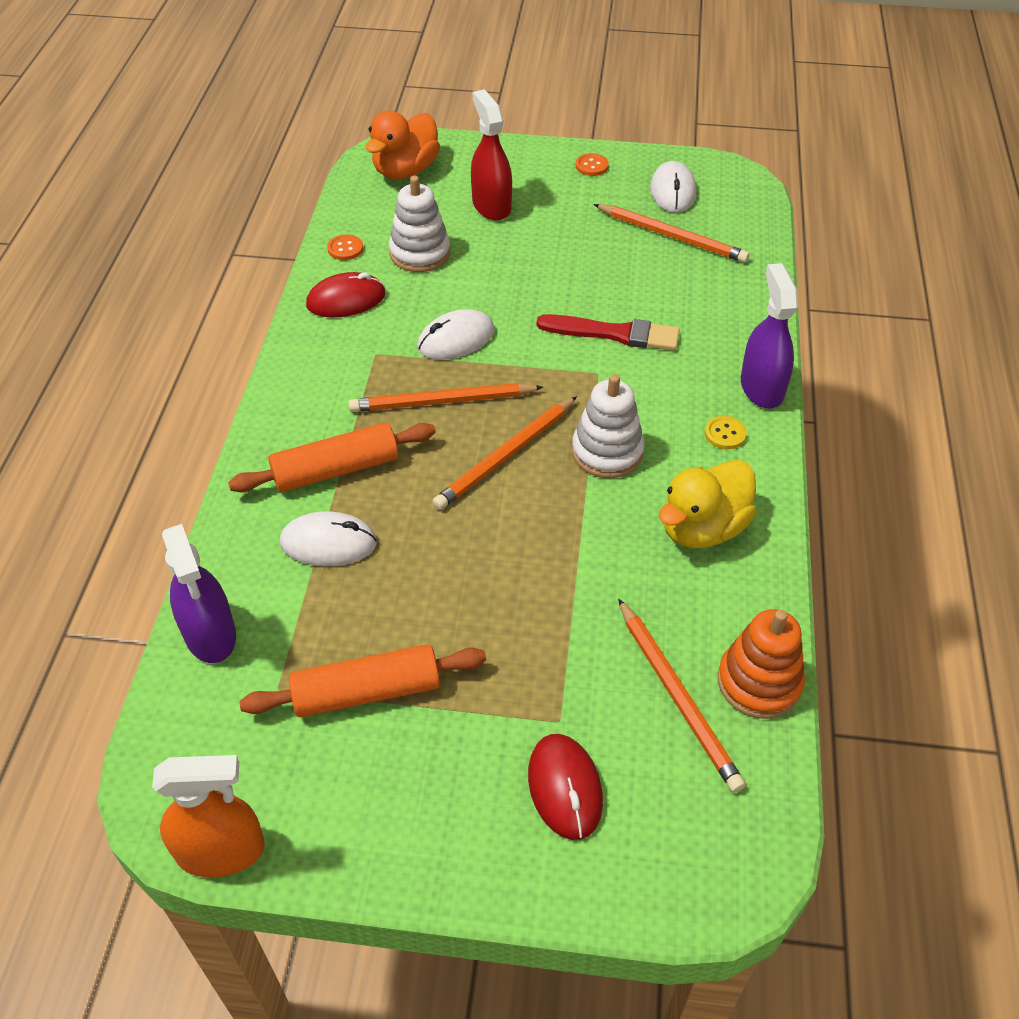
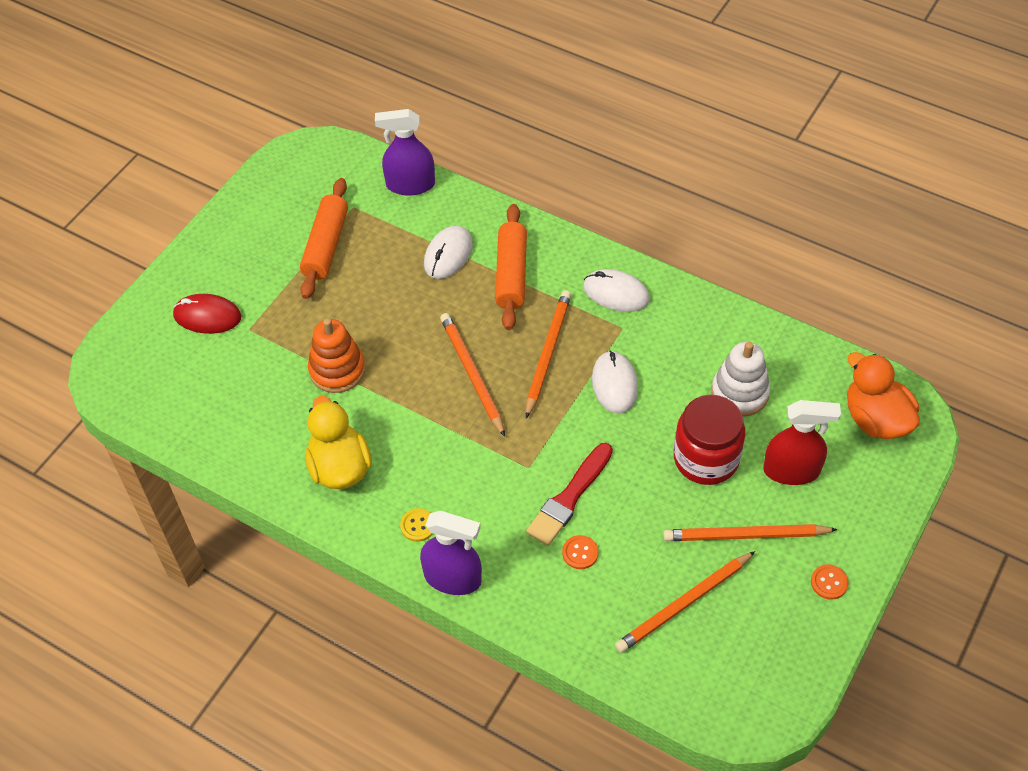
camera: 115 degrees right, 5 degrees up
(221, 851) = (270, 165): orange spray bottle -> none
(345, 249) = (768, 342): orange button -> orange button (580, 553)
(346, 300) = (697, 325): red mouse -> none
(510, 257) = (706, 458): none -> red jar
(607, 452) = (442, 438): white stacking toy -> none
(673, 191) = (757, 639): white mouse -> white mouse (616, 293)
(678, 697) = (225, 394): orange pencil -> orange pencil (745, 536)
(759, 682) = (207, 442): orange stacking toy -> orange stacking toy (337, 370)

